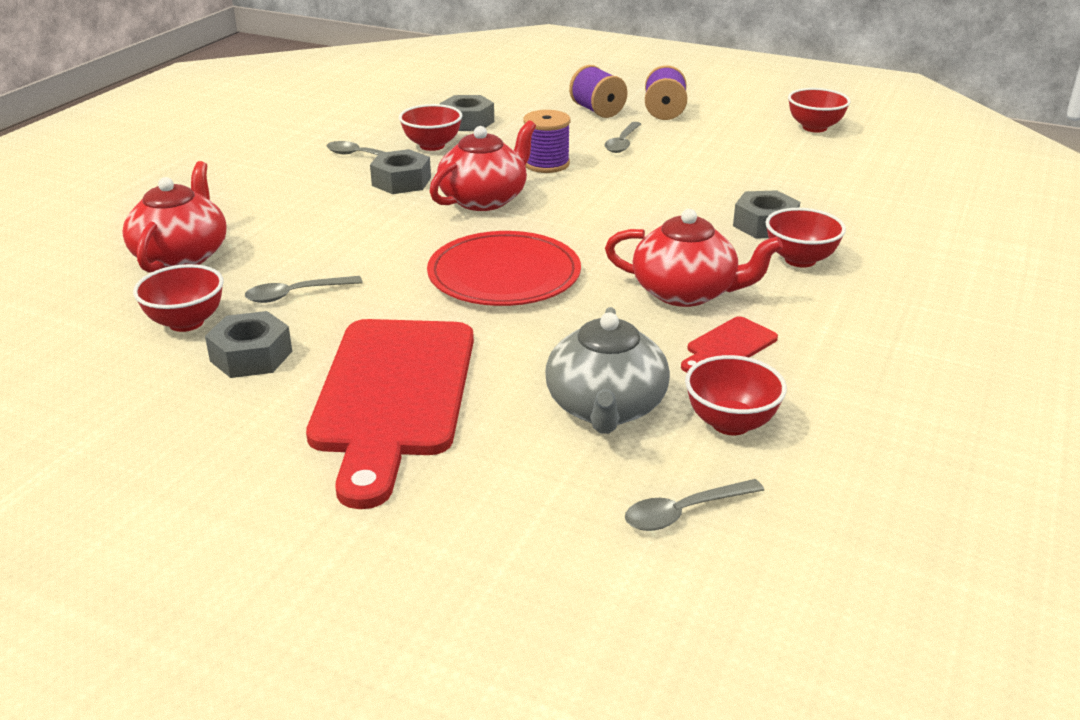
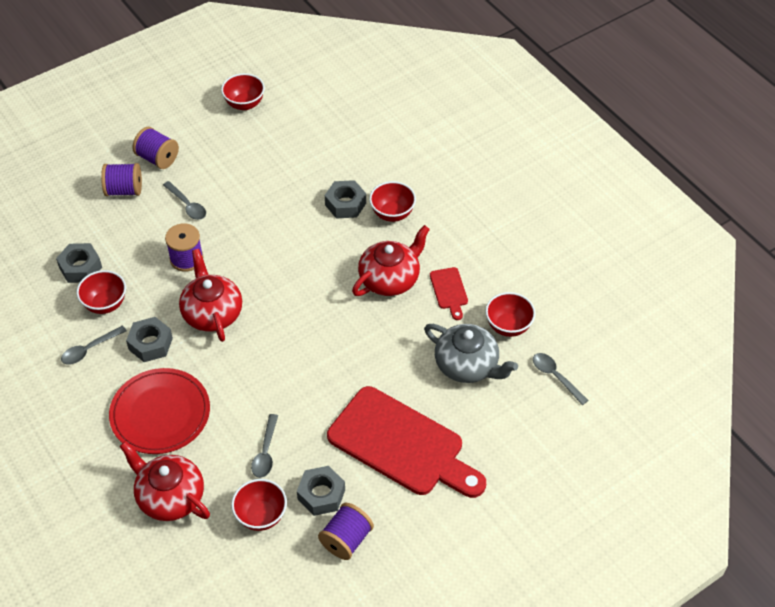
camera: 60 degrees left, 20 degrees up
(180, 401) = (346, 540): none -> purple spool
(504, 275) = (314, 346): red plate -> red plate (160, 413)
(684, 512) = (555, 377): grey spoon -> grey spoon turned 135 degrees clockwise

